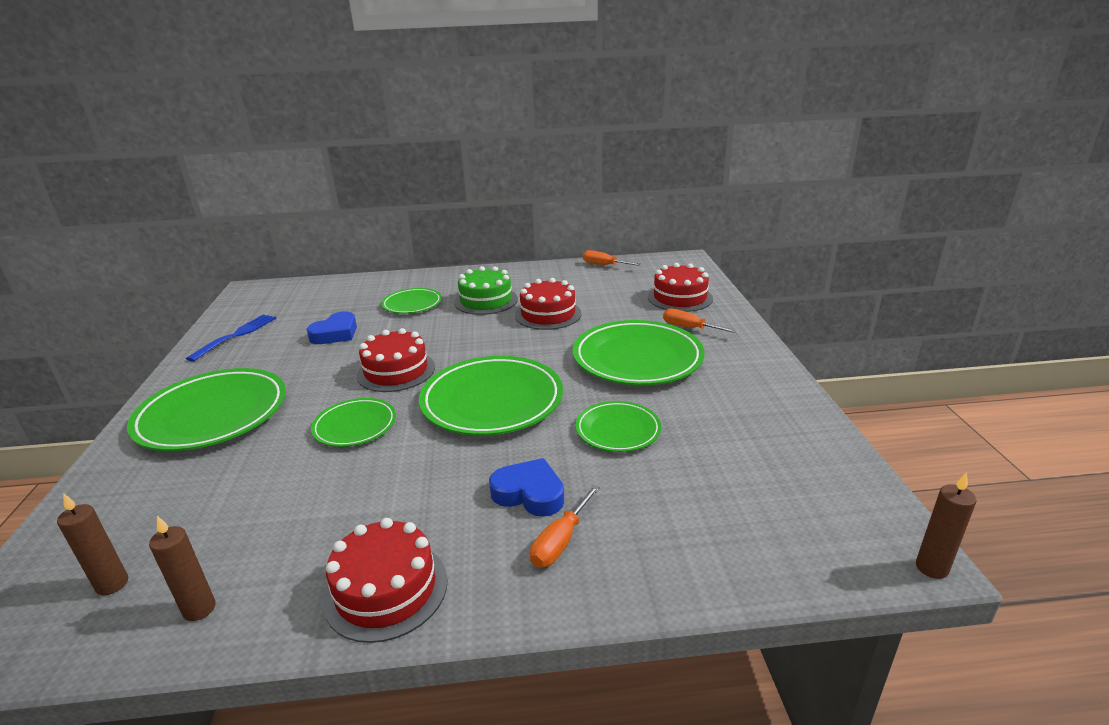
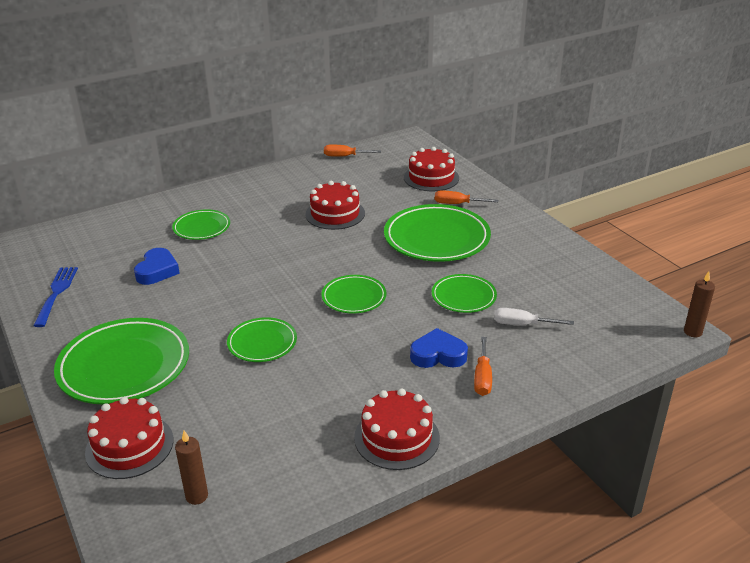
camera: 25 degrees left, 5 degrees up
(199, 609) = (281, 488): brown candle -> none
(396, 371) = (250, 291): red cake -> red cake (129, 446)
(486, 300) = (268, 211): green cake -> none
(492, 401) = (354, 297): green plate -> green plate, size x0.55
(667, 484) = (522, 324): none -> white screwdriver

